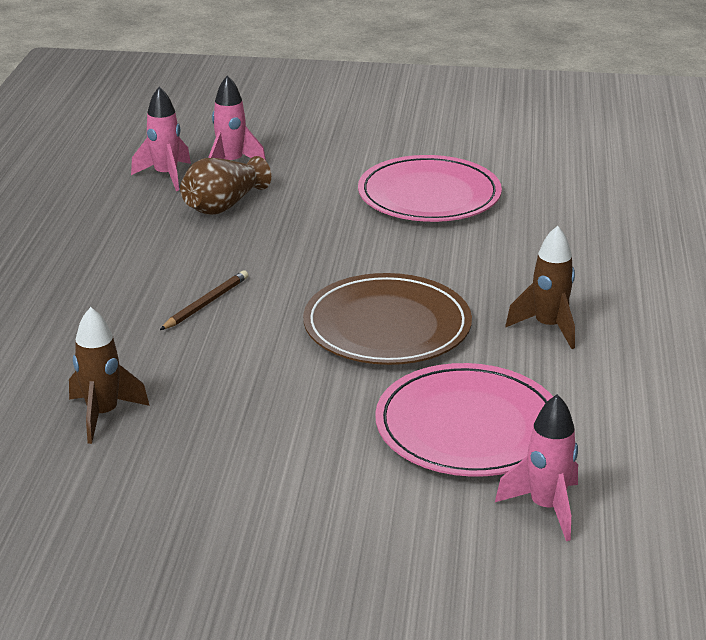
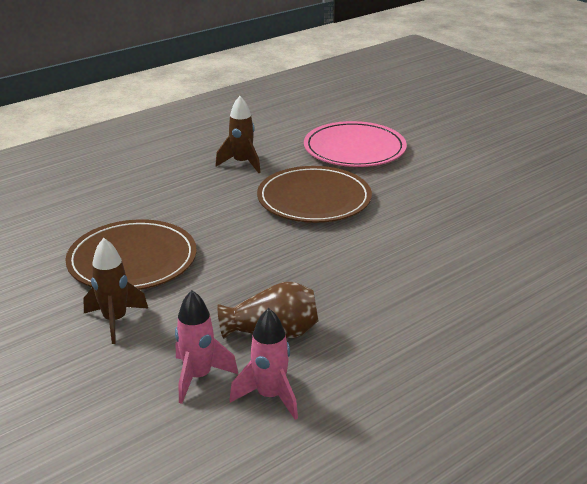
camera: 135 degrees left, 0 degrees up
(103, 415) = (524, 227): brown rocket -> brown rocket (115, 321)
(206, 303) = (393, 259): brown pencil -> none
(429, 195) = (132, 260): pink plate -> brown plate
(546, 508) = (372, 119): pink rocket -> none

